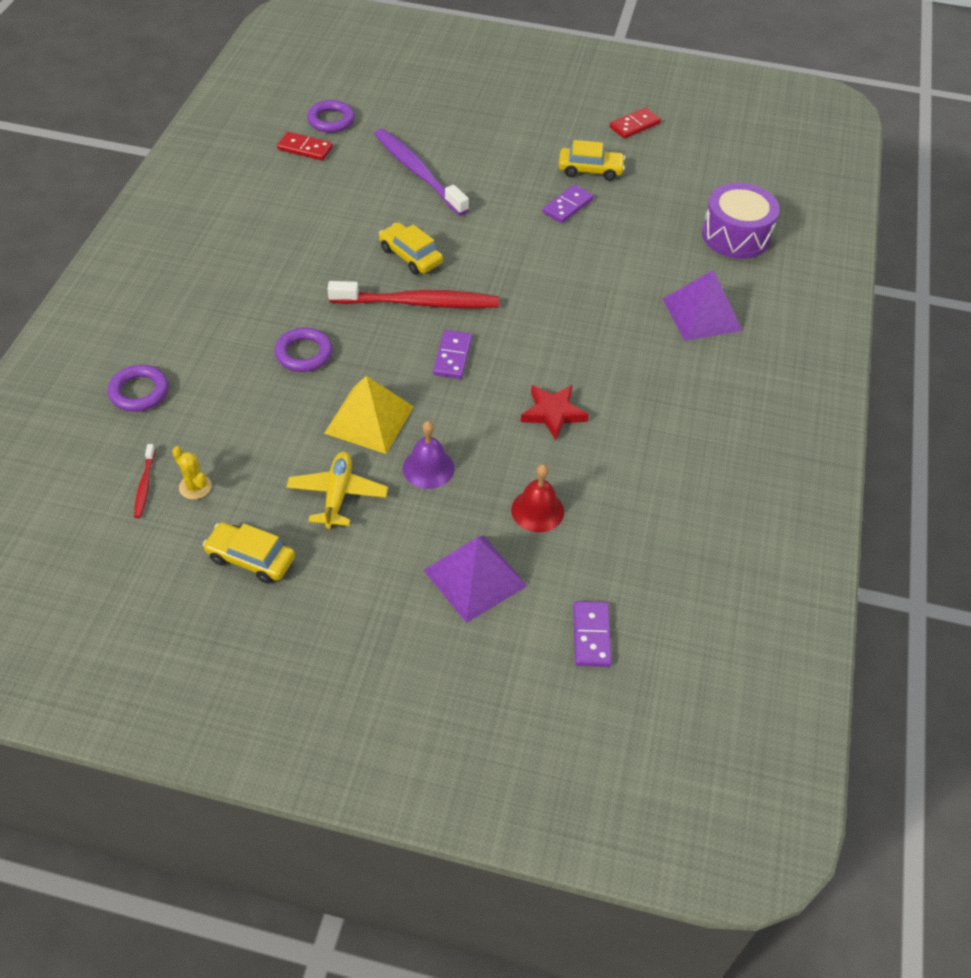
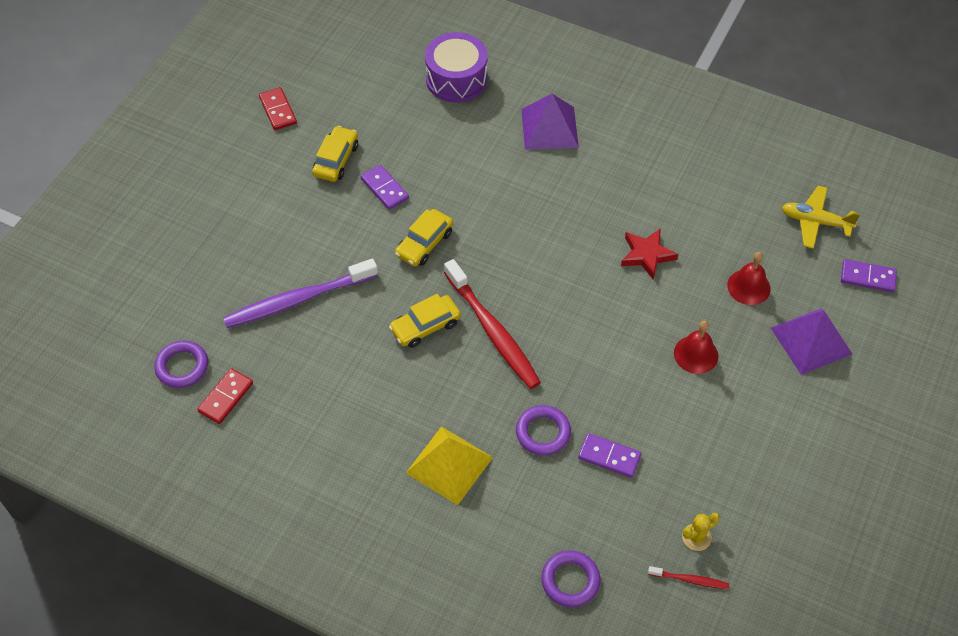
camera: 75 degrees left, 5 degrees up
(251, 558) = (780, 498): yellow car -> yellow car (424, 243)
(337, 495) = (718, 425): yellow plane -> yellow plane (815, 222)
(369, 419) = (635, 390): yellow pyramid -> yellow pyramid (449, 465)
(418, 303) = (492, 330): red toothbrush -> red toothbrush turned 135 degrees clockwise
(428, 468) = (696, 354): purple bell -> red bell
(453, 356) = (568, 315): purple domino -> purple domino (609, 456)

